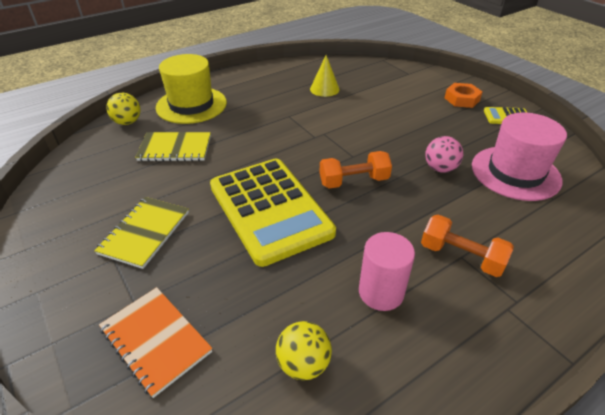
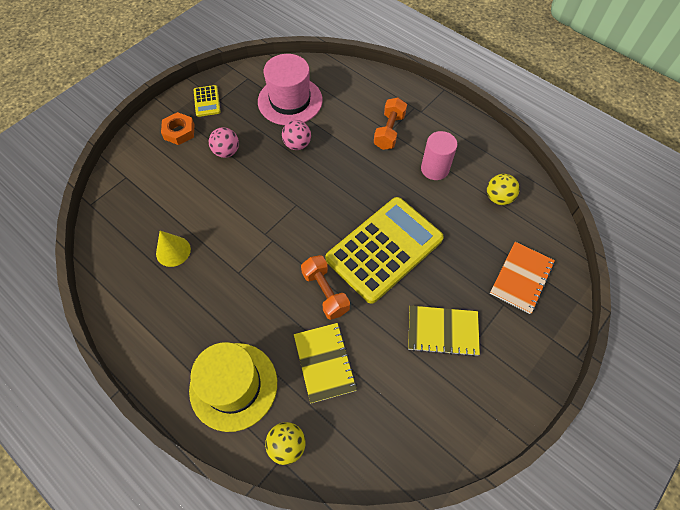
camera: 105 degrees left, 20 degrees up
(354, 181) = (331, 199): orange dumbbell -> orange dumbbell (325, 292)
(433, 122) = (226, 152): none -> pink ball

